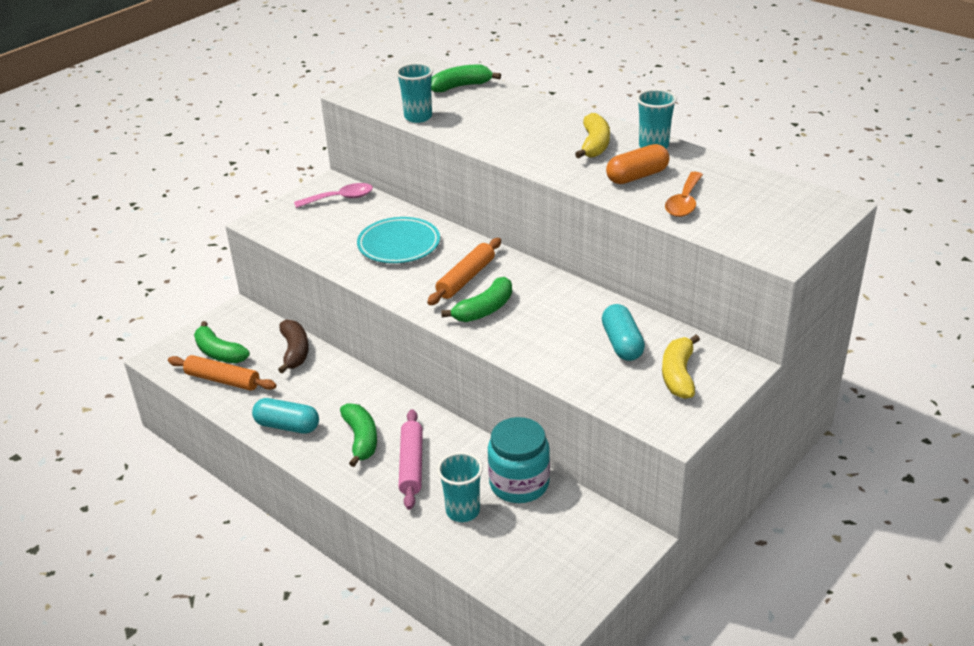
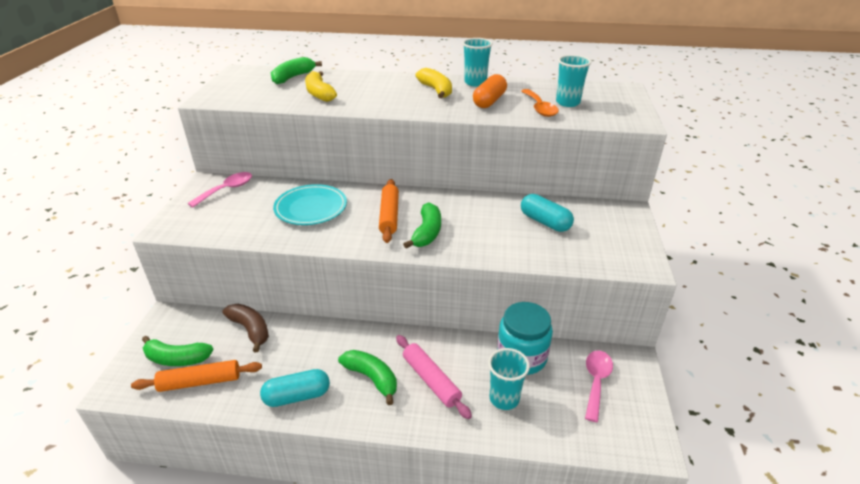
camera: 35 degrees left, 0 degrees up
(418, 117) = (281, 102): turquoise cup -> turquoise cup (567, 102)
(570, 539) = (596, 382): none -> pink spoon
(678, 375) = (602, 229): yellow banana -> yellow banana (319, 93)

